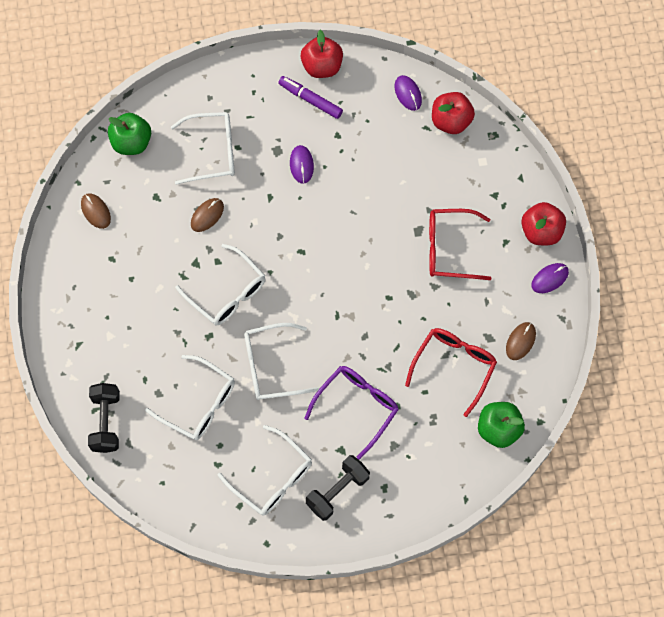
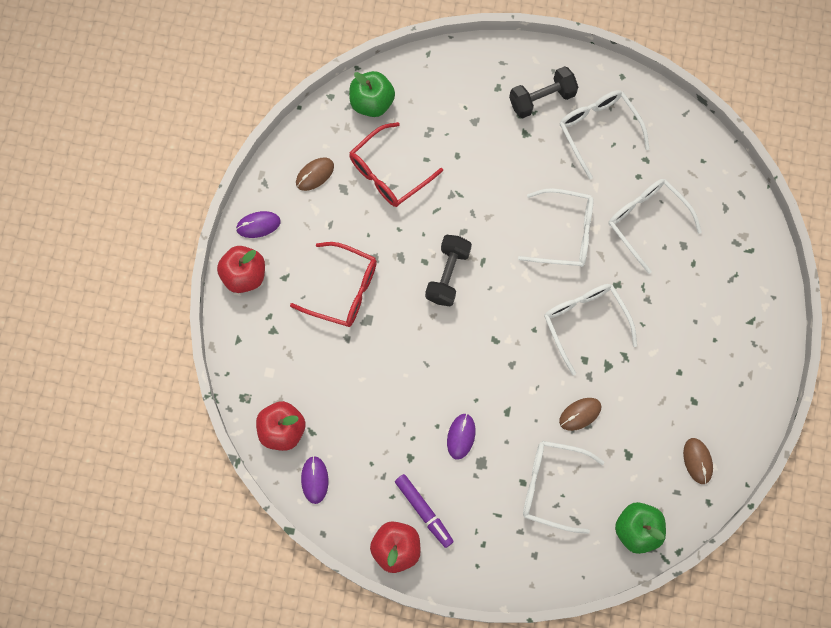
camera: 160 degrees left, 5 degrees up
(106, 422) = (742, 235): black dumbbell -> black dumbbell (448, 275)
(357, 407) = (496, 167): purple glasses -> none

